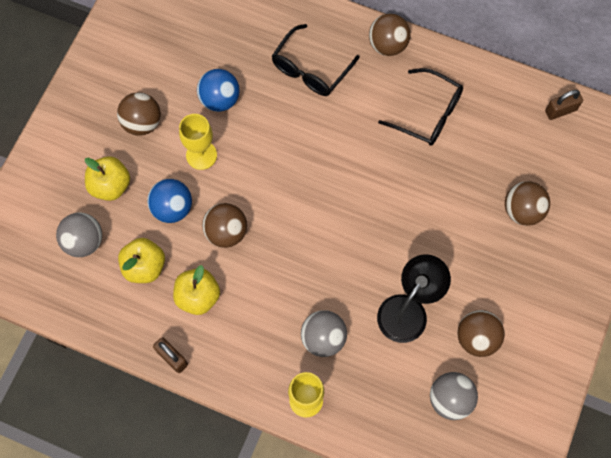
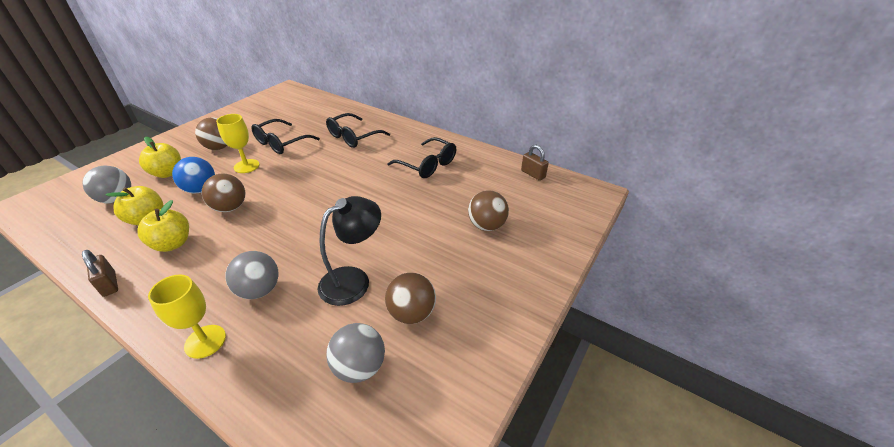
camera: 10 degrees right, 30 degrees down
(220, 99) = (281, 143): blue ball -> black glasses
(387, 45) = (413, 132): brown ball -> none
(560, 110) = (533, 174): brown padlock -> brown padlock turned 60 degrees clockwise

